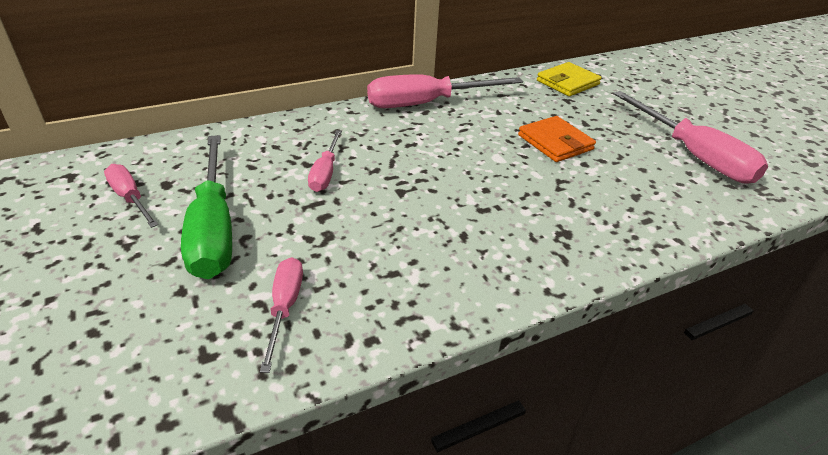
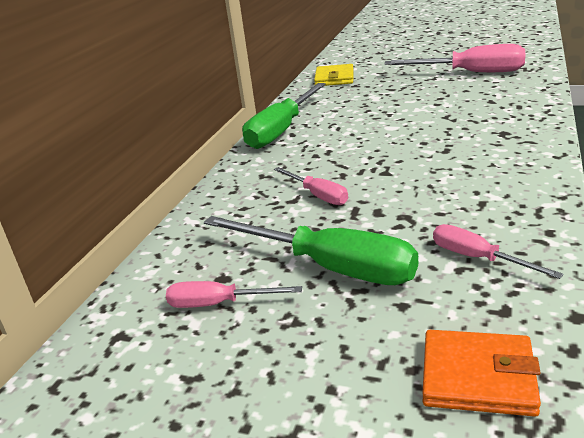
camera: 40 degrees left, 10 degrees down
(426, 103) = (281, 130): pink screwdriver -> green screwdriver
(555, 142) = (400, 104): orange wallet -> orange wallet (478, 376)

